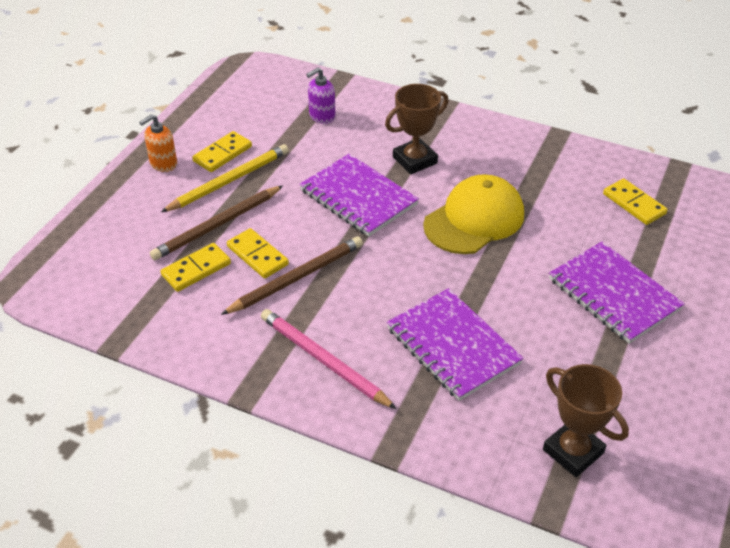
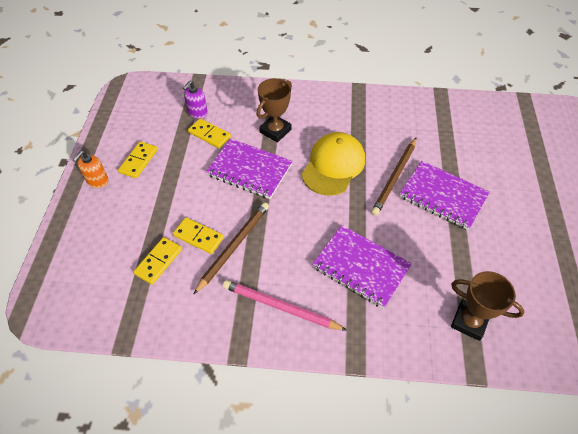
camera: 20 degrees left, 10 degrees up
(217, 225) = (159, 221): brown pencil -> brown pencil (394, 178)
(229, 181) = (152, 182): yellow pencil -> none
(634, 204) = (426, 126): yellow domino -> yellow domino (209, 135)

